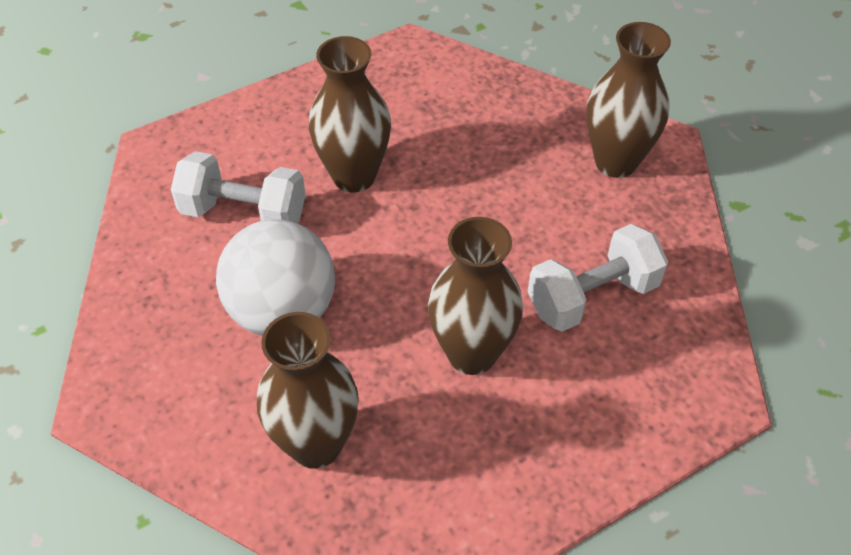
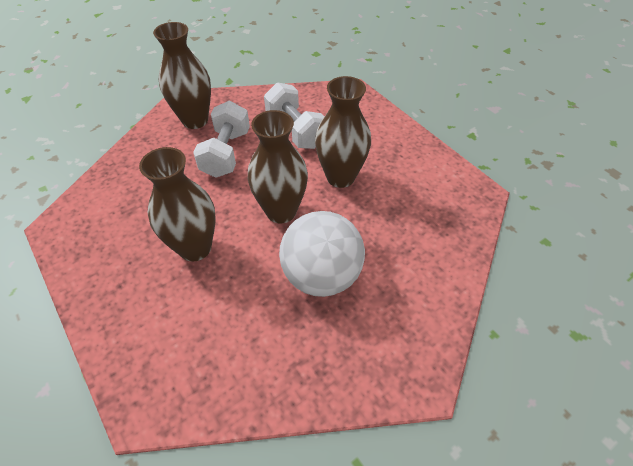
camera: 95 degrees left, 0 degrees up
(244, 213) = (229, 316): white dumbbell -> white dumbbell (226, 153)
(316, 444) = (417, 243): brown vase -> brown vase (281, 211)

